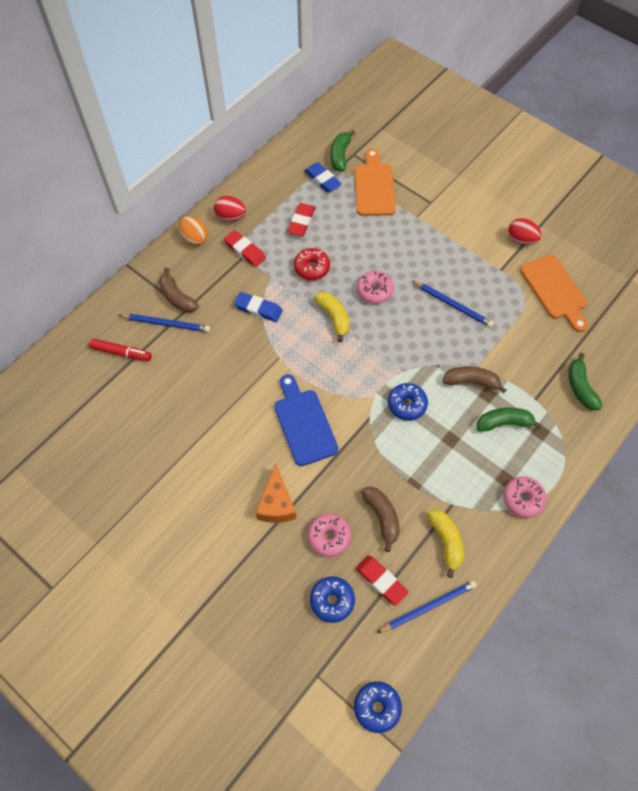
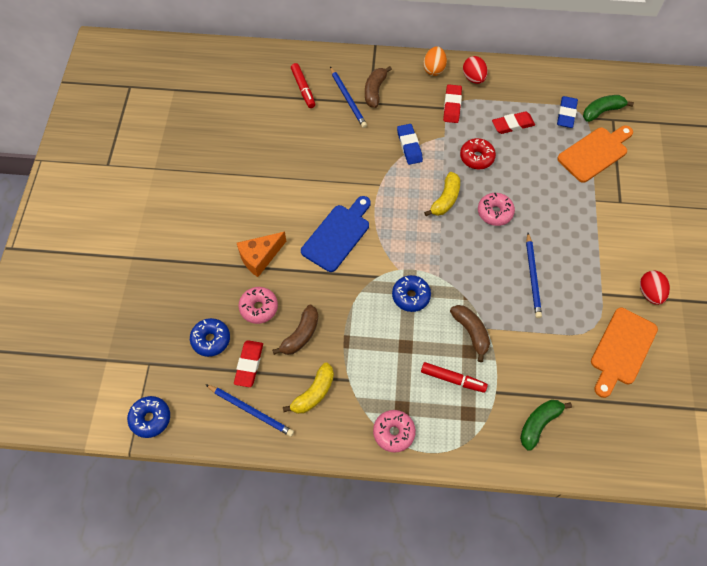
camera: 55 degrees right, 0 degrees up
(504, 423) = (453, 379): green banana -> red marker

